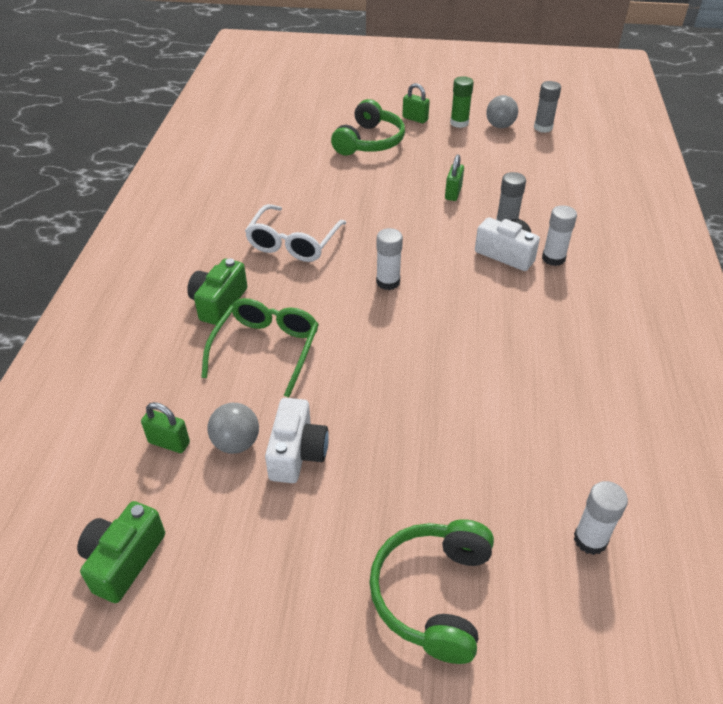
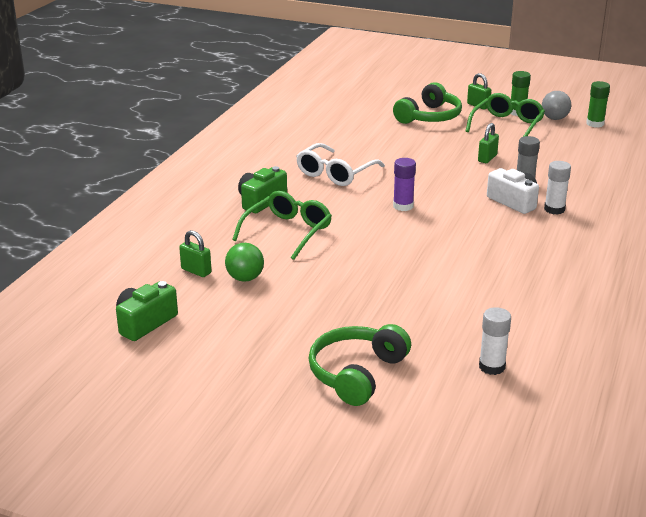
camera: 15 degrees right, 15 degrees down
(236, 443) = (245, 278): grey ball -> green ball
(297, 453) = (288, 290): white camera -> none
(388, 282) = (403, 206): white glue stick -> purple glue stick
(455, 143) = (507, 125): none -> green glasses
(543, 128) = (595, 124): grey glue stick -> green glue stick

